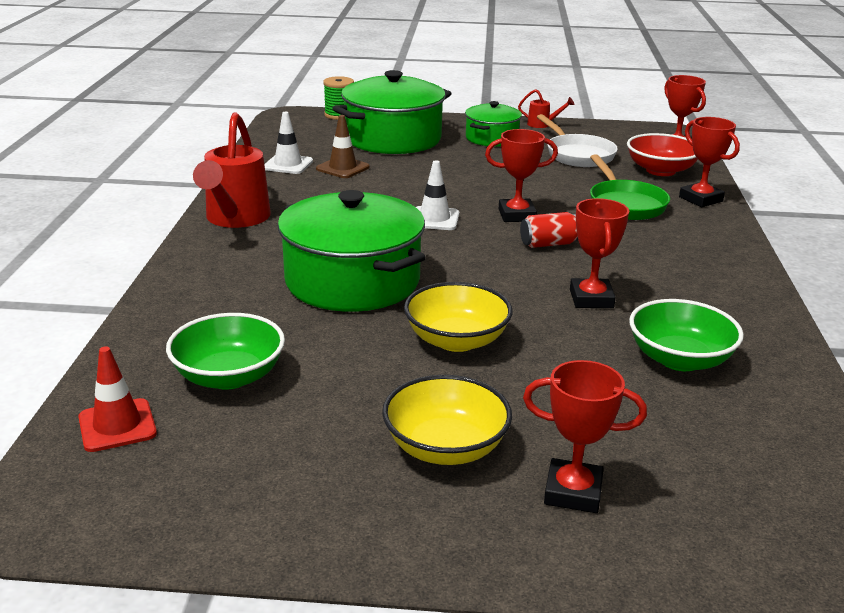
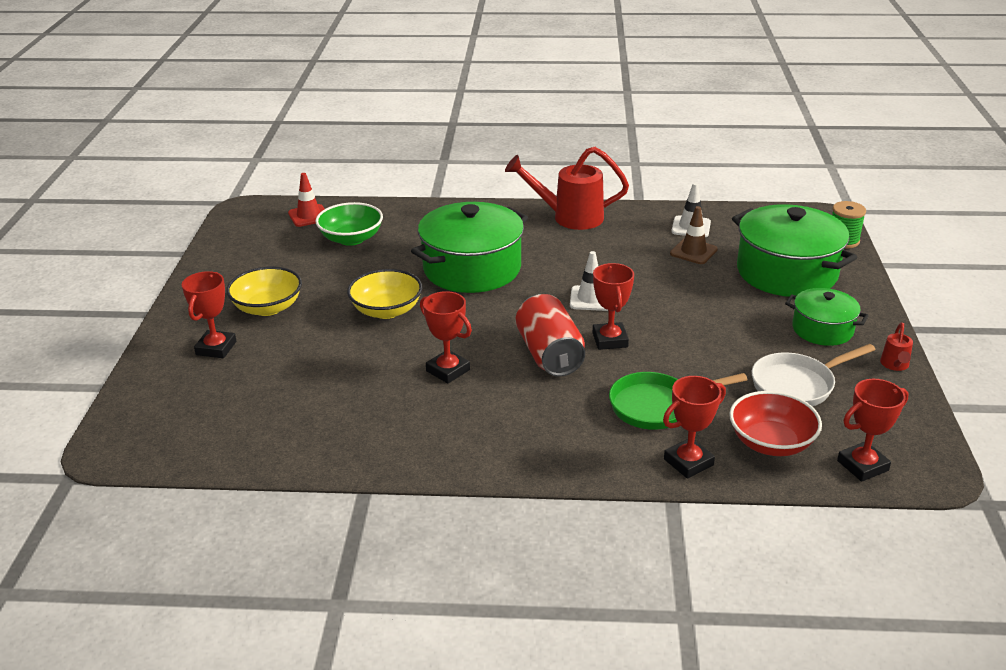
camera: 90 degrees right, 5 degrees up
(548, 244) = (549, 354): red can -> red can, size x1.77
(591, 299) = (448, 370): red trophy -> red trophy turned 45 degrees clockwise
(679, 359) = (352, 404): green bowl -> none

